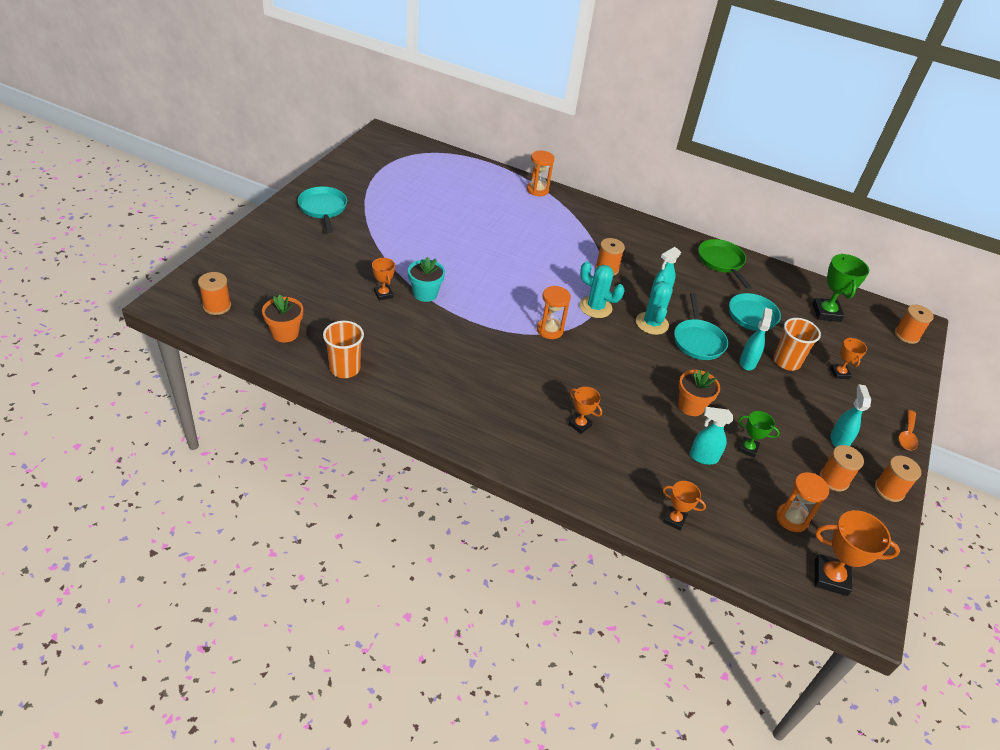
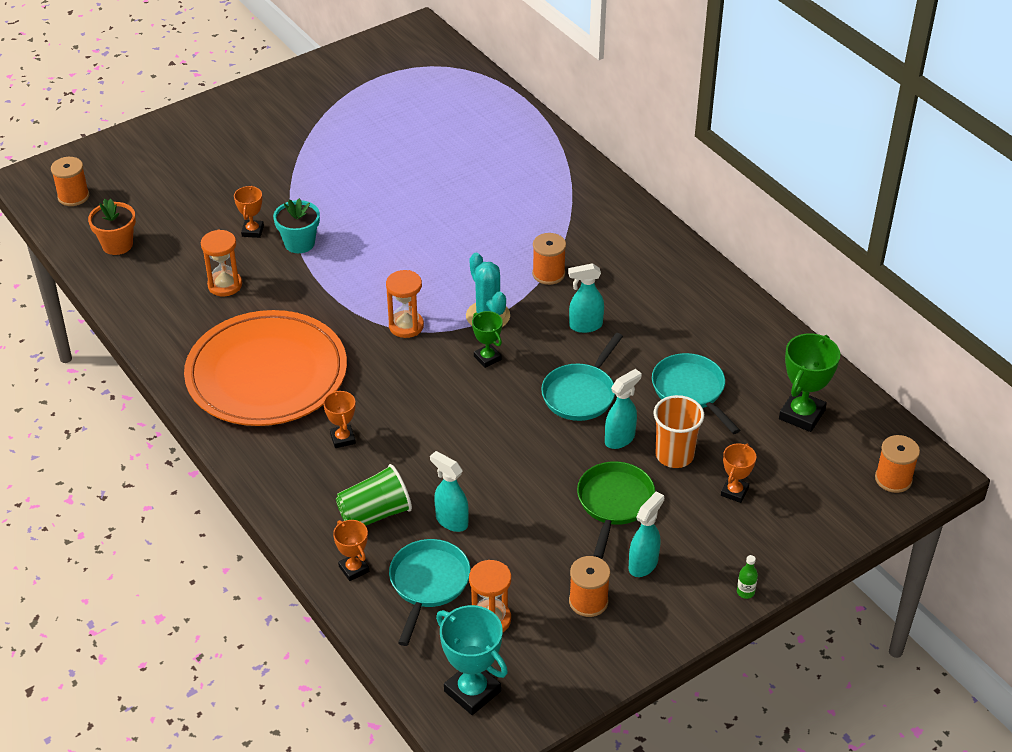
camera: 35 degrees right, 0 degrees up
(323, 209) = (268, 113): turquoise pan -> turquoise pan (428, 584)
(345, 368) = (147, 300): orange cup -> none
(484, 395) = (266, 374): none -> orange plate
(537, 190) = (554, 150): orange hourglass -> orange hourglass (225, 285)
(651, 472) = (375, 514): none -> green cup
(652, 323) = (541, 356): turquoise cactus -> none
(691, 406) = (493, 463): orange flower pot -> none
(721, 262) = (718, 308): green pan -> green pan (614, 503)
(748, 448) = (515, 531): green trophy -> green trophy (487, 358)
(830, 578) = (472, 691): orange trophy -> turquoise trophy
(889, 490) = (648, 638): orange spool -> none
(907, 435) = (745, 592): orange spoon -> green bottle

